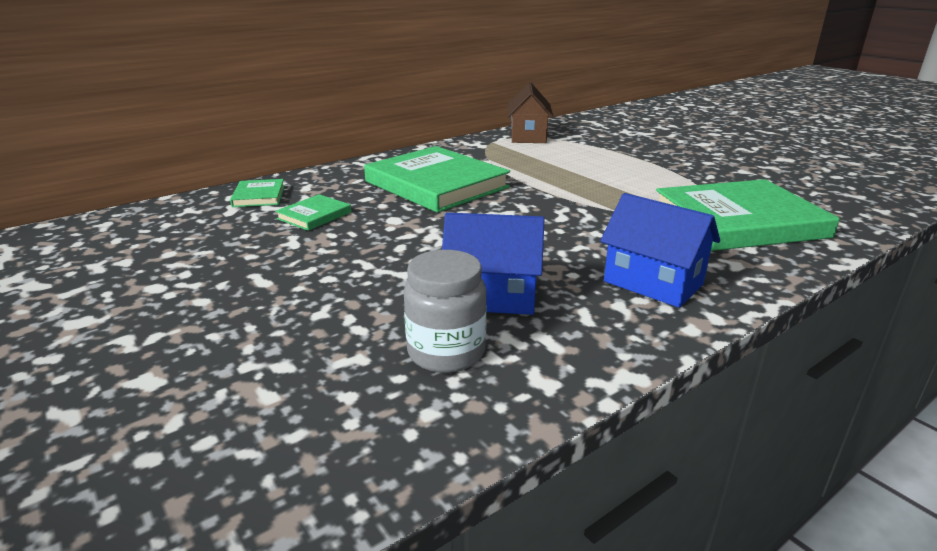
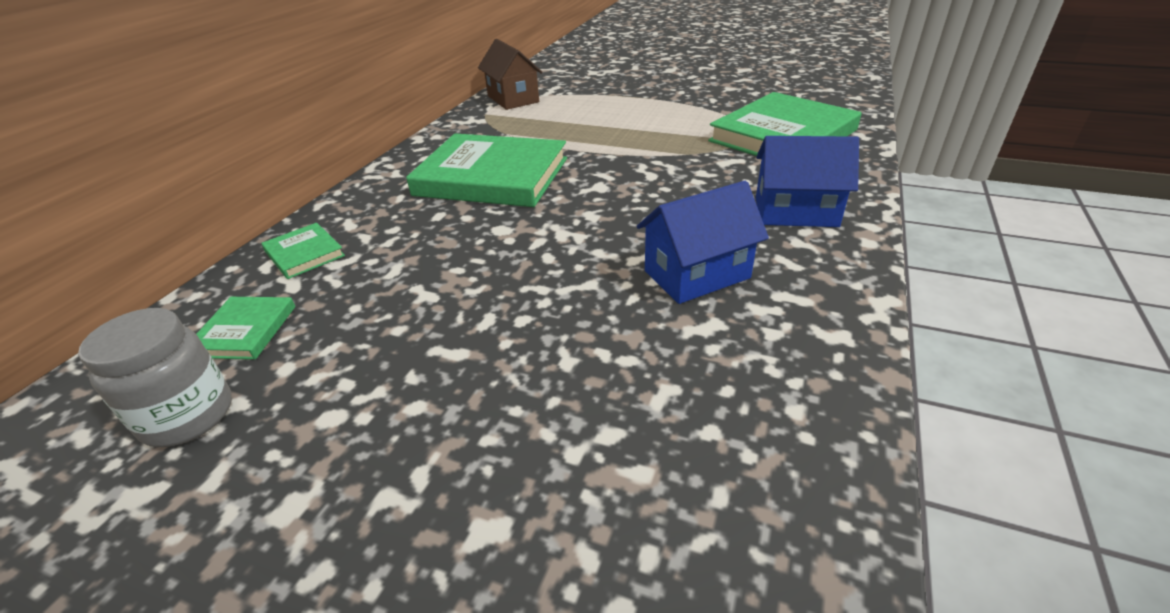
camera: 30 degrees left, 10 degrees up
(314, 215) = (407, 254): green book -> green book (245, 331)
(446, 352) = (732, 346): grey jar -> grey jar (188, 416)

